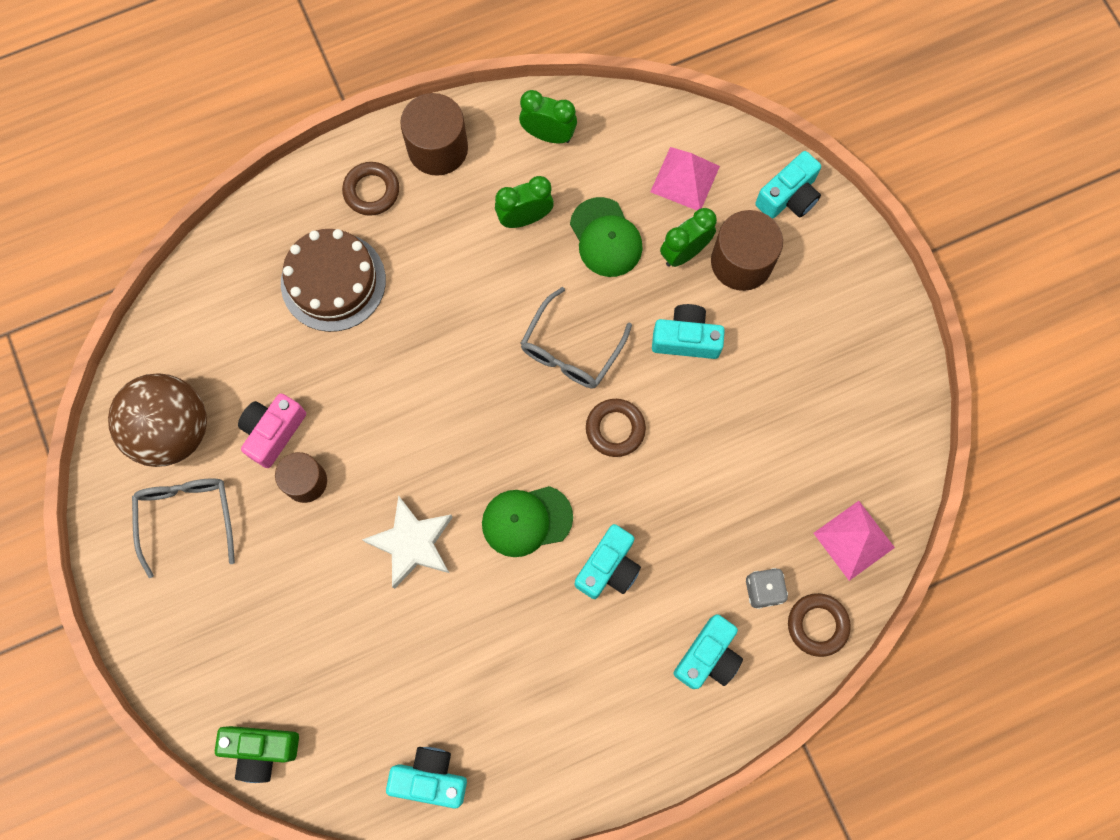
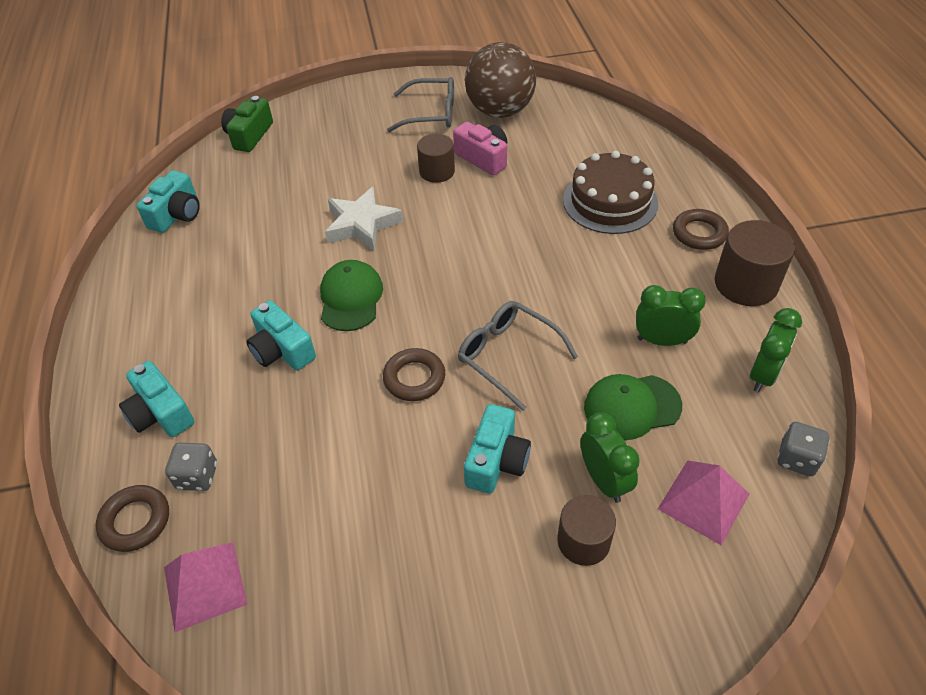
camera: 105 degrees right, 25 degrees down
(525, 218) = (662, 340): green clock -> green clock turned 75 degrees counterclockwise
(630, 112) = (797, 459): none -> grey dice
(741, 262) = (583, 541): brown cylinder -> brown cylinder, size x0.66
(788, 196) = (672, 623): turquoise camera -> none

